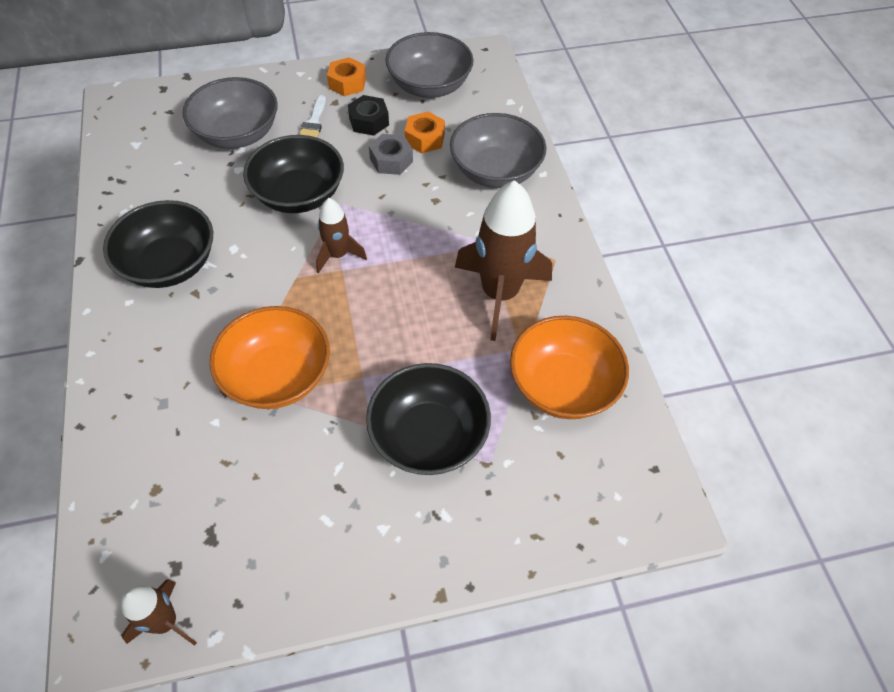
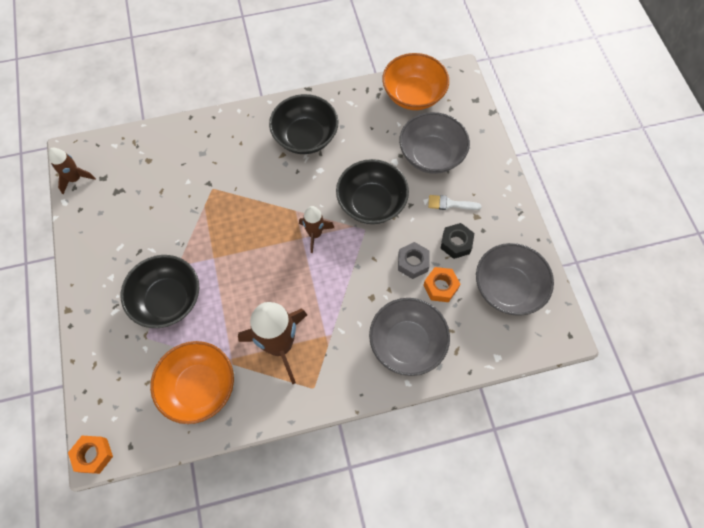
camera: 90 degrees right, 10 degrees up
(277, 376) = (217, 209): orange bowl -> orange bowl (413, 95)
(347, 83) = (501, 223): orange nut -> orange nut (93, 455)

